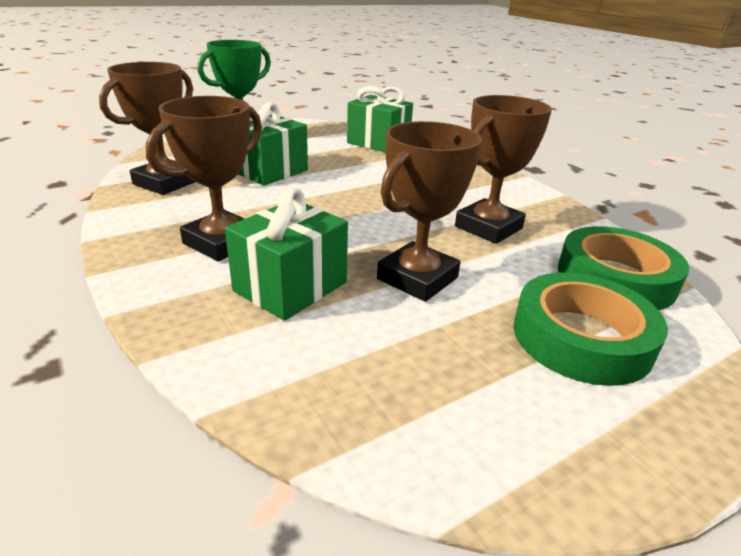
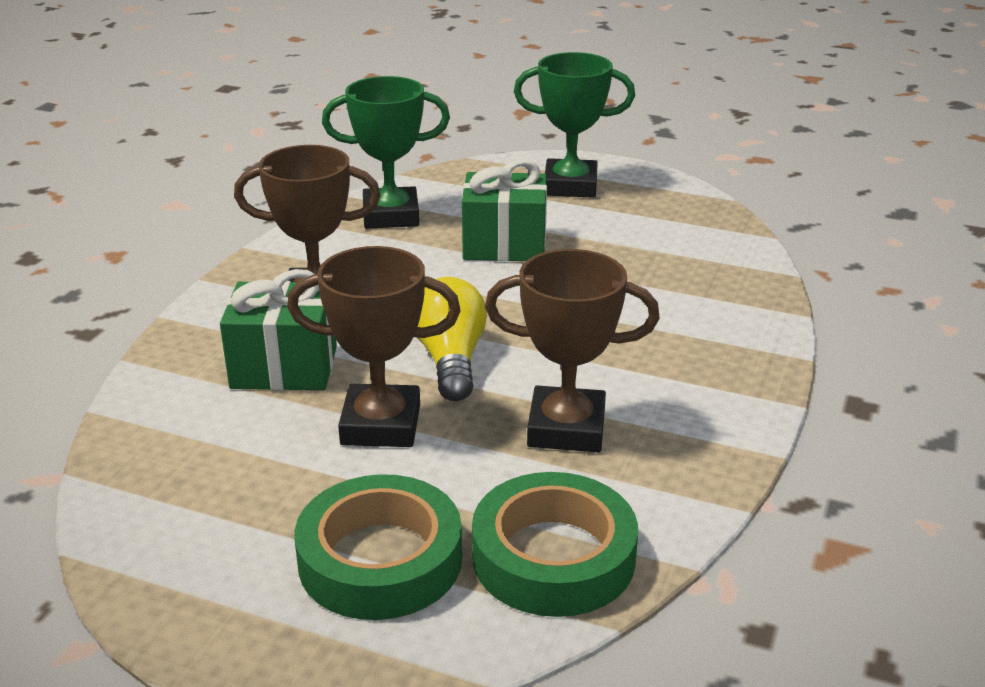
camera: 55 degrees right, 0 degrees up
(165, 183) = (391, 216): brown trophy -> green trophy
(372, 230) = (450, 360): none -> yellow light bulb
(378, 143) = (715, 262): green gift -> none

